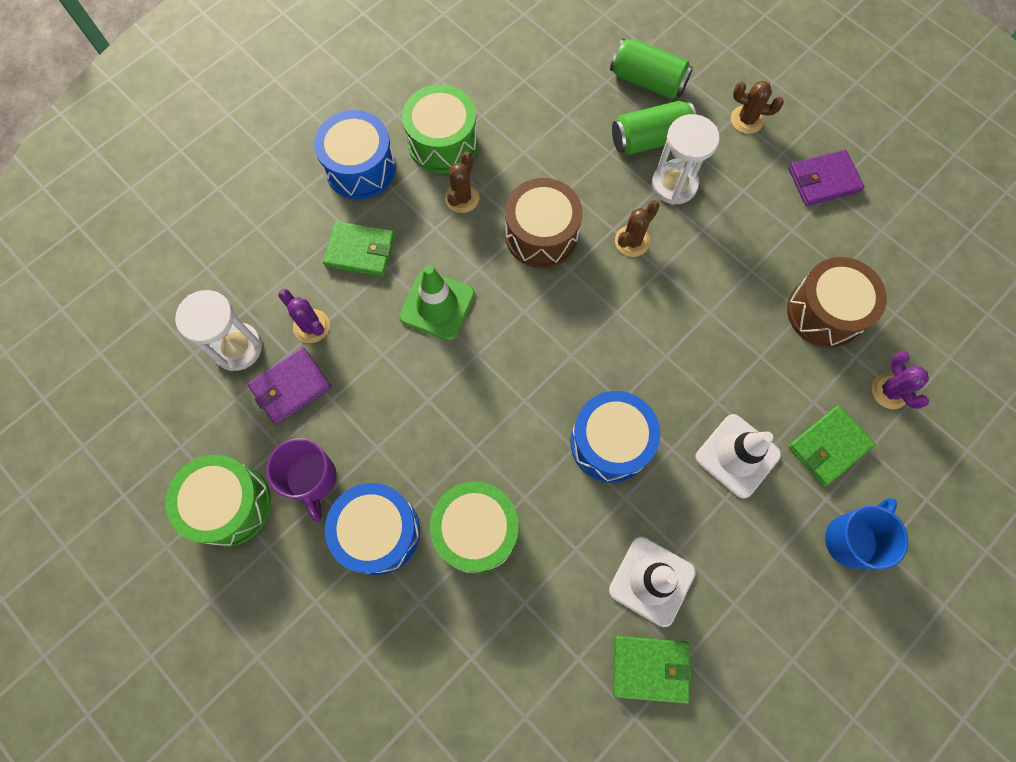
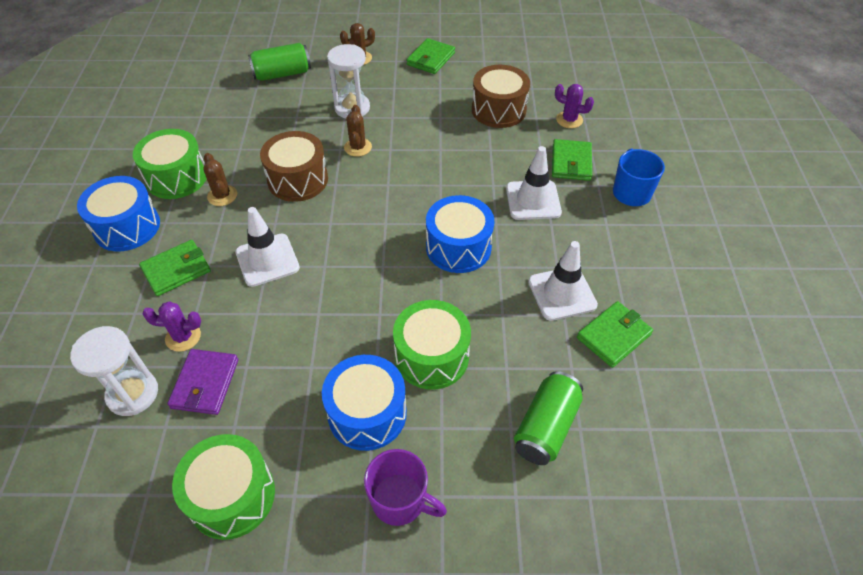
camera: 45 degrees left, 20 degrees down
(312, 479) = (283, 424): purple mug -> purple mug (400, 500)
(437, 305) = (267, 260): green traffic cone -> white traffic cone
(650, 139) = (314, 97): green can -> green can (546, 427)
(823, 180) = (431, 59): purple wallet -> green wallet

